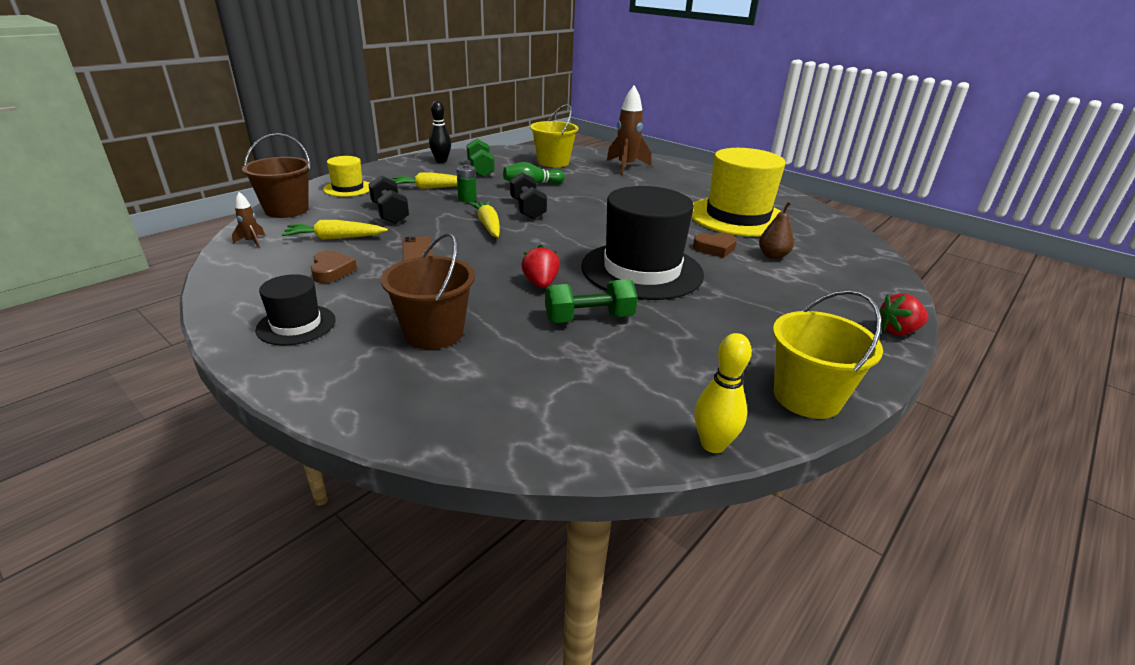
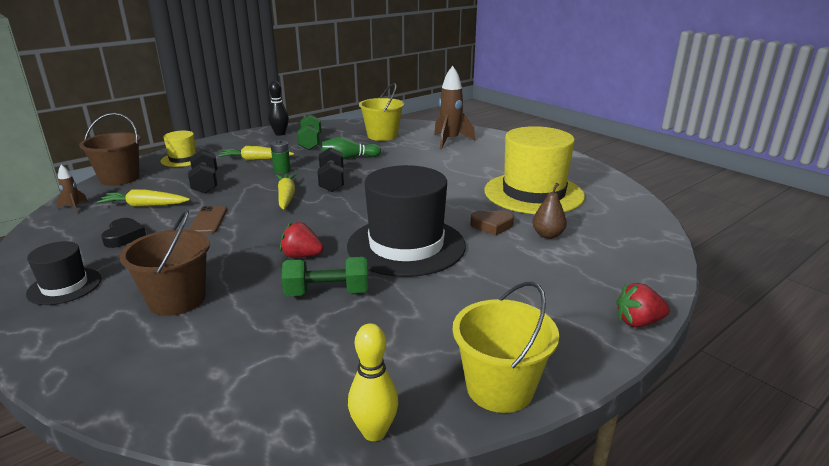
camera: 10 degrees right, 5 degrees down
(332, 271) = (124, 236): brown heart -> black heart
(541, 284) = (302, 256): red strawberry -> red strawberry turned 75 degrees counterclockwise

